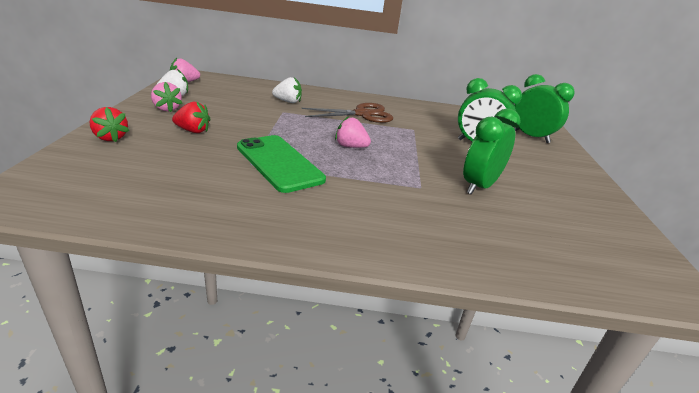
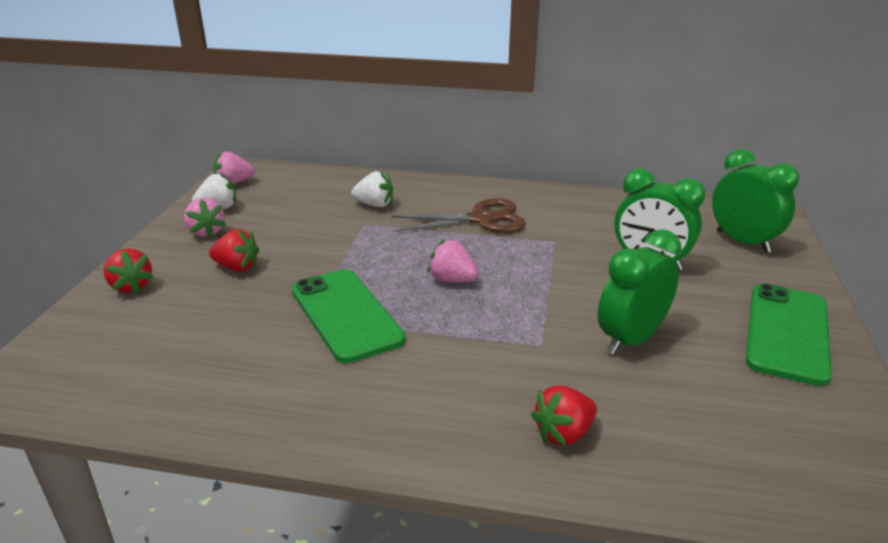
camera: 10 degrees right, 0 degrees up
(451, 240) = (563, 433): none -> red strawberry
(575, 186) = (787, 333): none -> green phone

